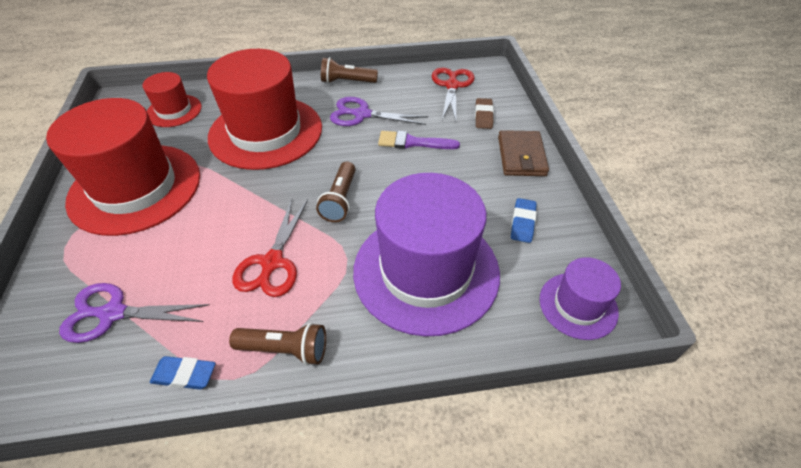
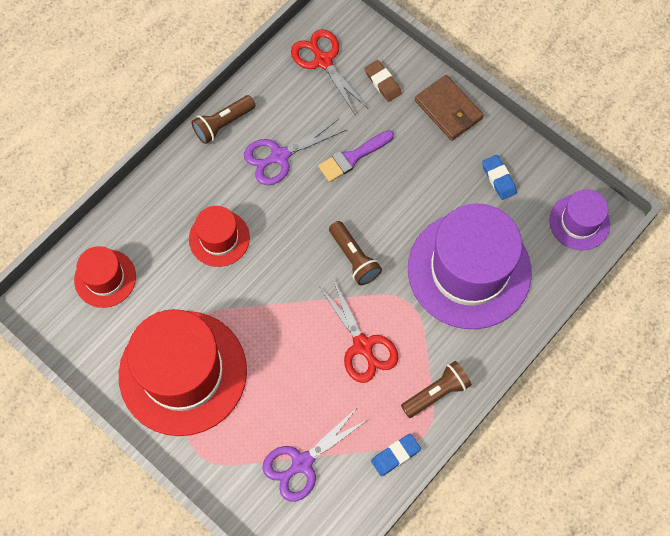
camera: 40 degrees left, 20 degrees up
(266, 132) = (219, 238): red hat -> red hat, size x0.50

